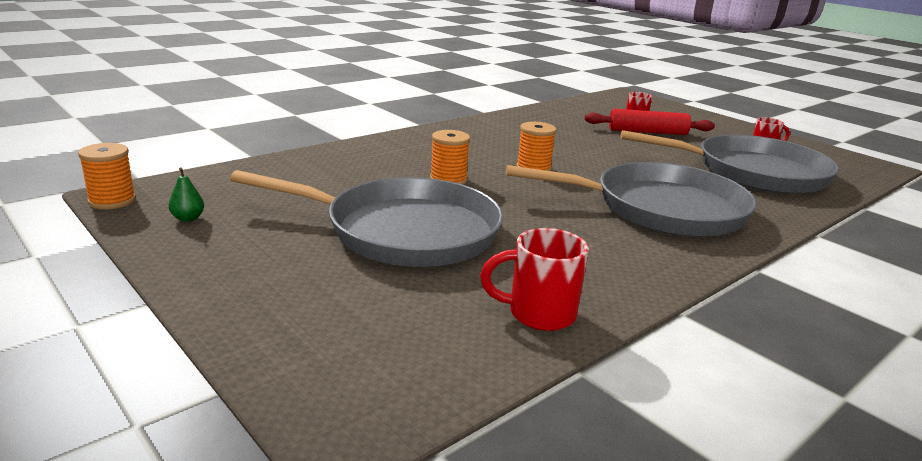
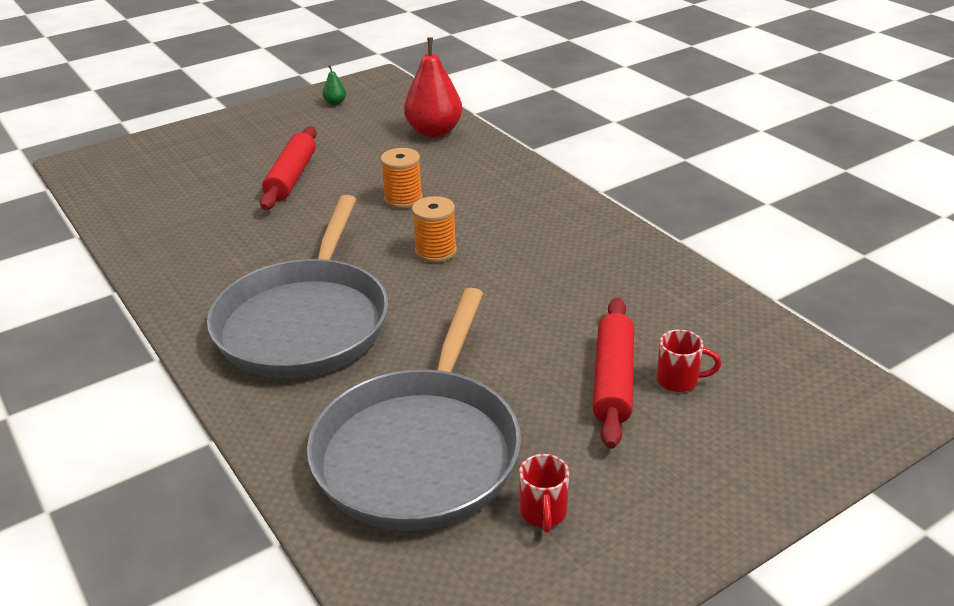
camera: 100 degrees right, 10 degrees up
(112, 201) = (371, 78): orange spool -> none
(301, 169) = (434, 132): none -> red pear
(404, 231) = (291, 177): grey pan -> red rolling pin
(539, 314) = (143, 224): red mug -> none

